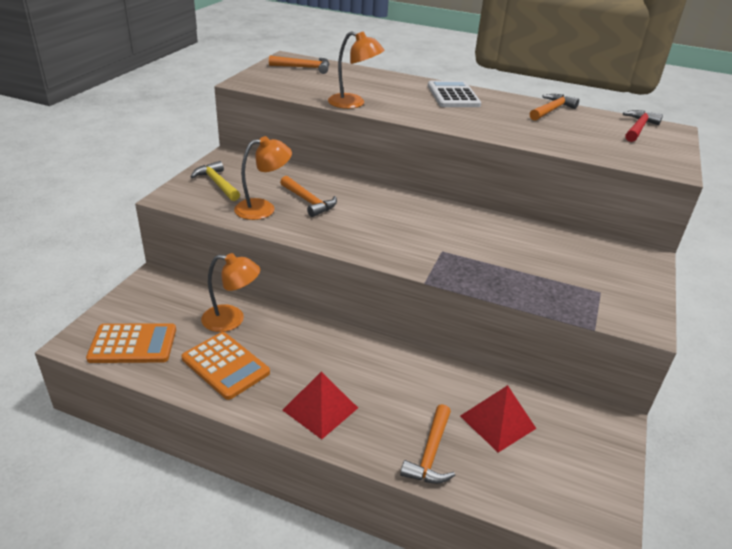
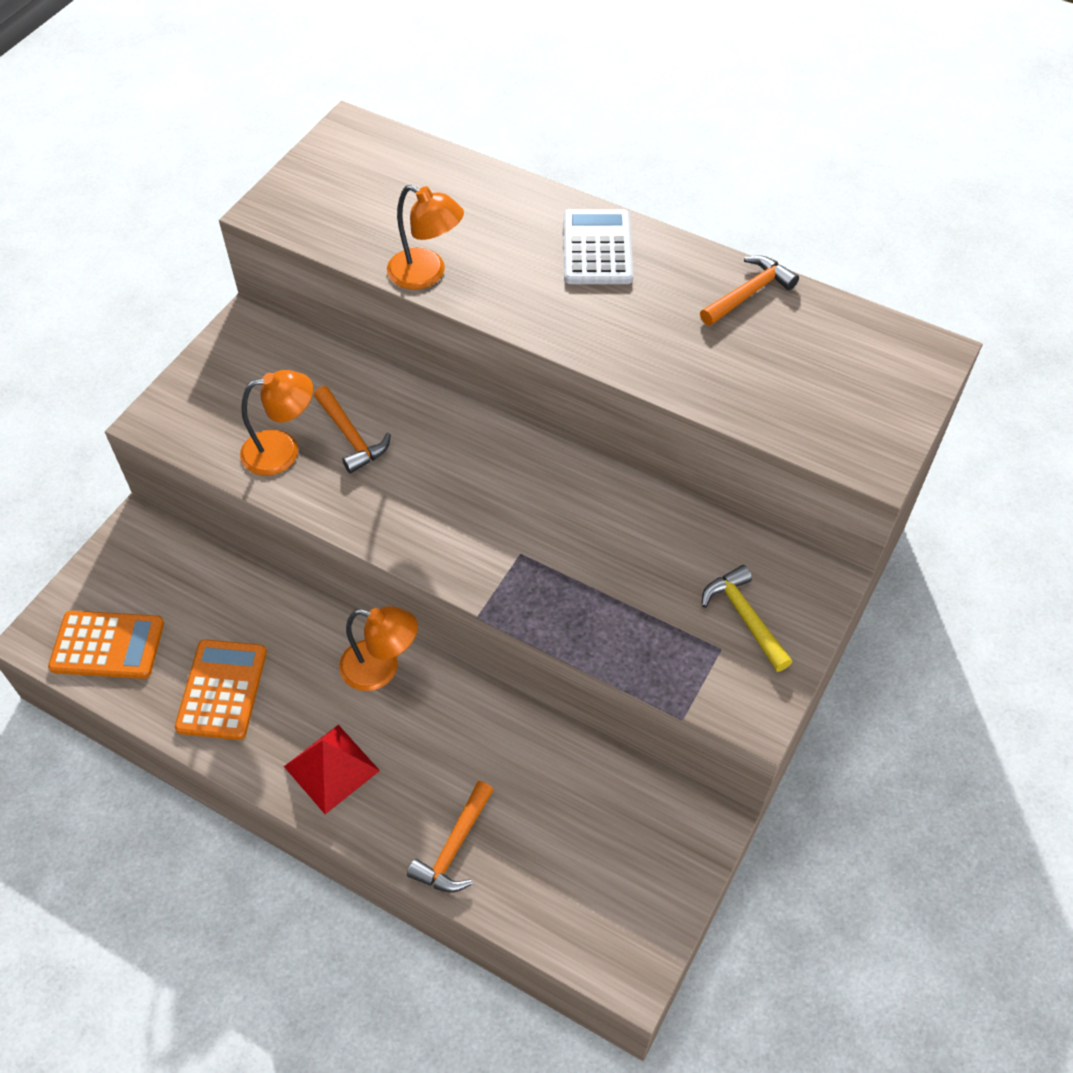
camera: 10 degrees right, 20 degrees up
(217, 183) = (224, 390): yellow hammer -> yellow hammer (745, 617)
(225, 365) = (222, 690): orange calculator -> orange calculator turned 135 degrees counterclockwise
(232, 320) = (239, 611): orange lamp -> orange lamp (381, 668)
(304, 68) = (370, 161): orange hammer -> none
(497, 422) = (554, 807): red pyramid -> none
(638, 128) = (874, 349): red hammer -> none

